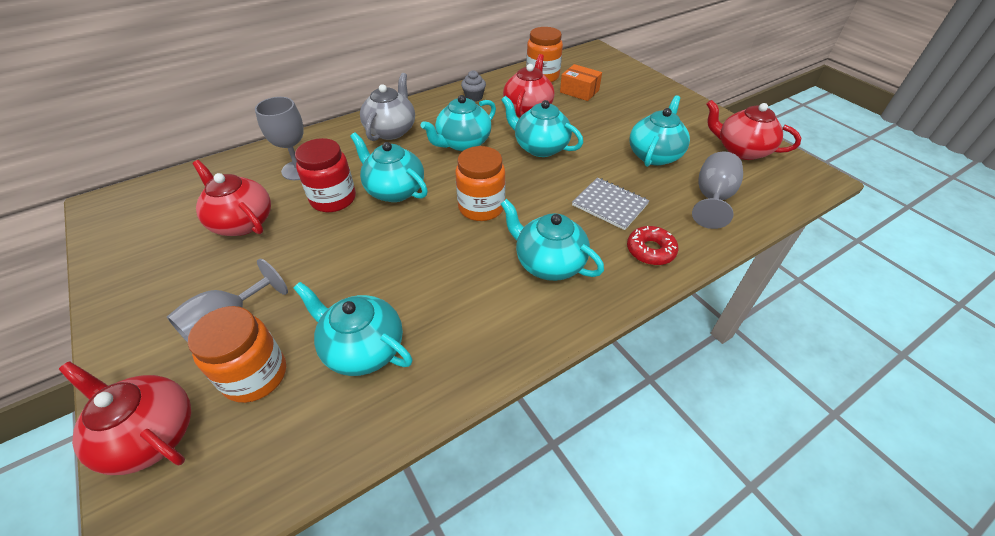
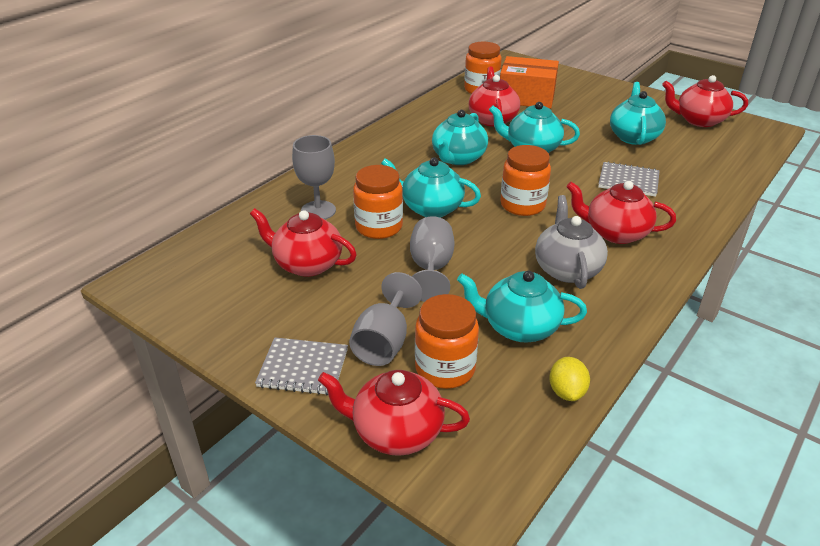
camera: 20 degrees left, 10 degrees down
(142, 332) = (303, 368): none -> grey notebook
(333, 199) = (379, 227): red jar -> orange jar
(343, 446) = (566, 392): none -> yellow lemon
(391, 130) = (378, 160): grey teapot -> grey teapot (567, 269)
(474, 97) = (432, 118): grey cupcake -> none
(548, 263) = (615, 233): turquoise teapot -> red teapot
(579, 91) = (526, 97): orange box -> orange box, size x1.66
(650, 250) = (686, 206): red donut -> none
(712, 198) = (704, 160): grey goblet -> grey goblet (431, 269)

